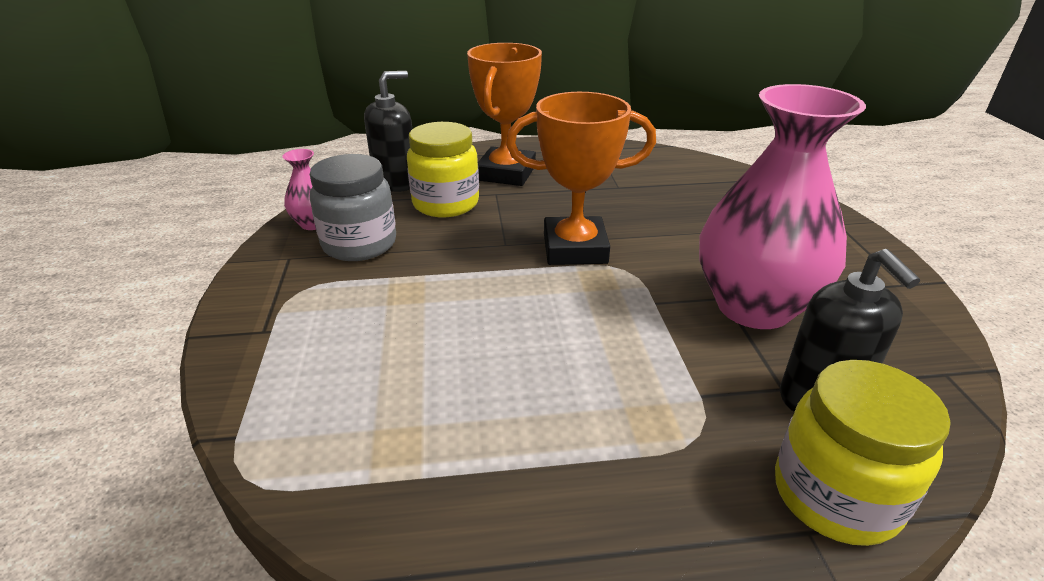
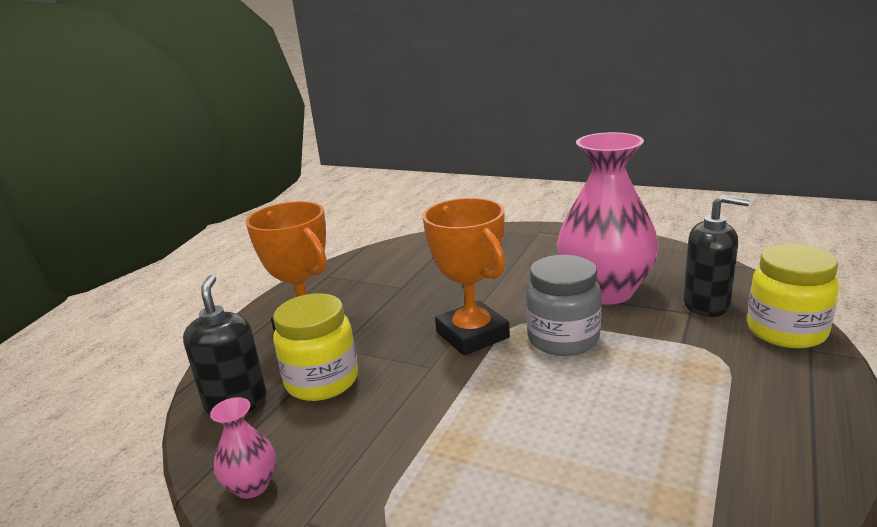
camera: 55 degrees left, 10 degrees down
(359, 244) = (337, 458): grey jar -> grey jar (563, 339)
(575, 248) = (472, 335): orange trophy -> orange trophy turned 60 degrees counterclockwise

